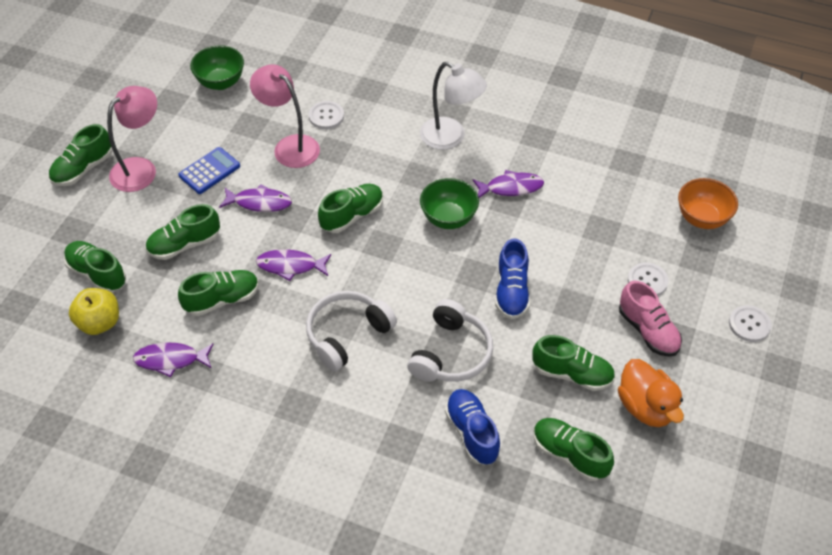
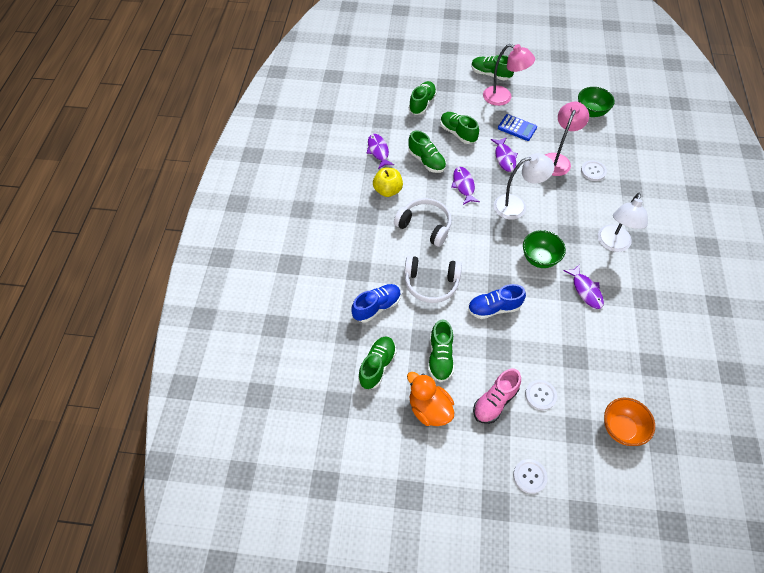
camera: 75 degrees right, 5 degrees up
(99, 322) = (391, 115): yellow apple -> yellow apple (387, 190)
(352, 215) = (516, 206): green shoe -> white lamp
(646, 407) = (429, 409): orange duck -> orange duck turned 90 degrees clockwise

